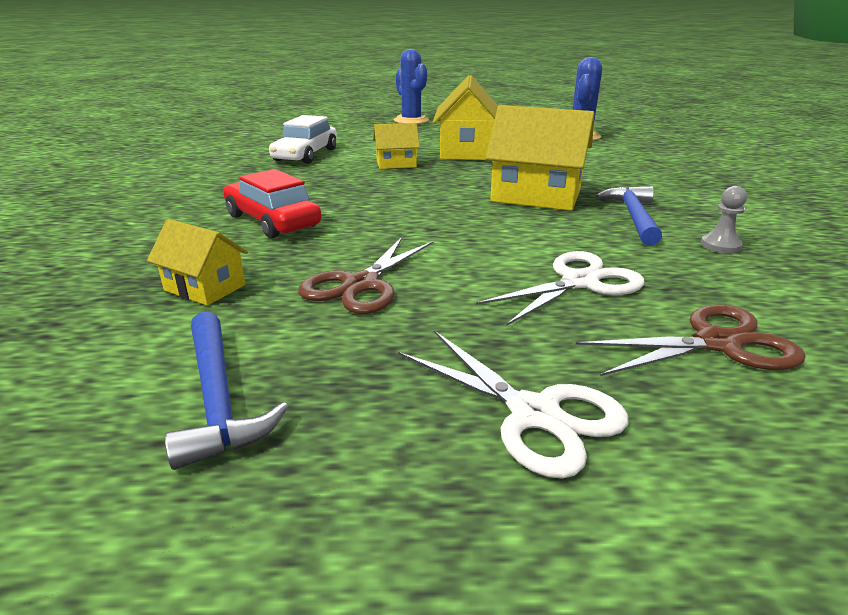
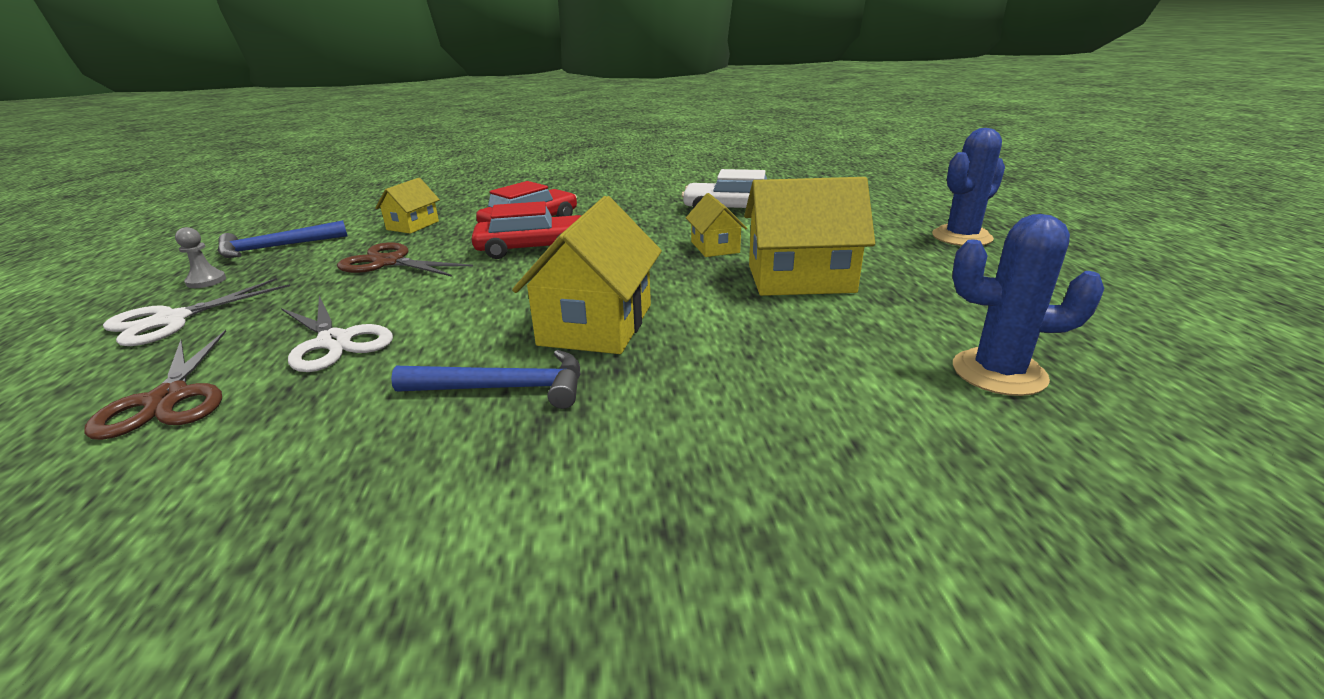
camera: 85 degrees right, 0 degrees up
(359, 217) = (533, 248): none -> red car
(720, 245) = (374, 447): grey pawn -> grey pawn (206, 281)

